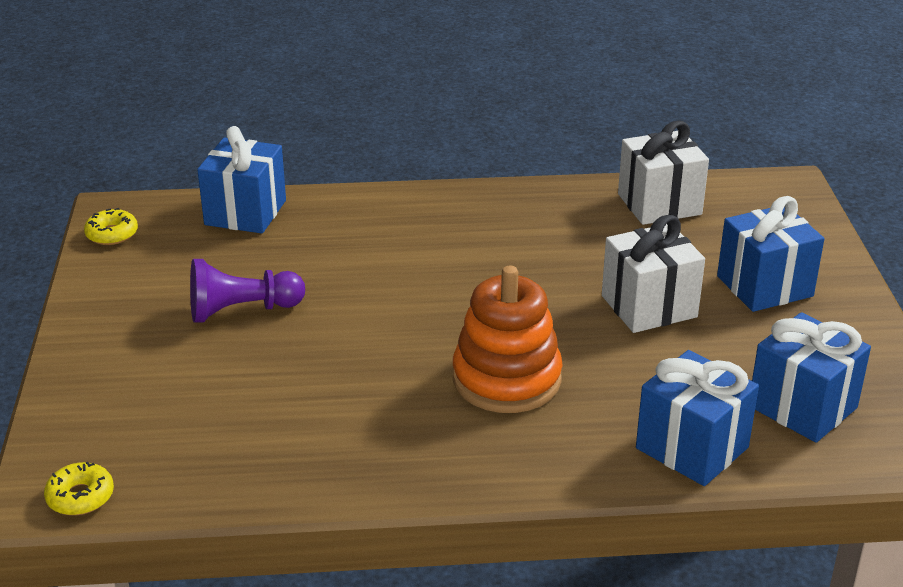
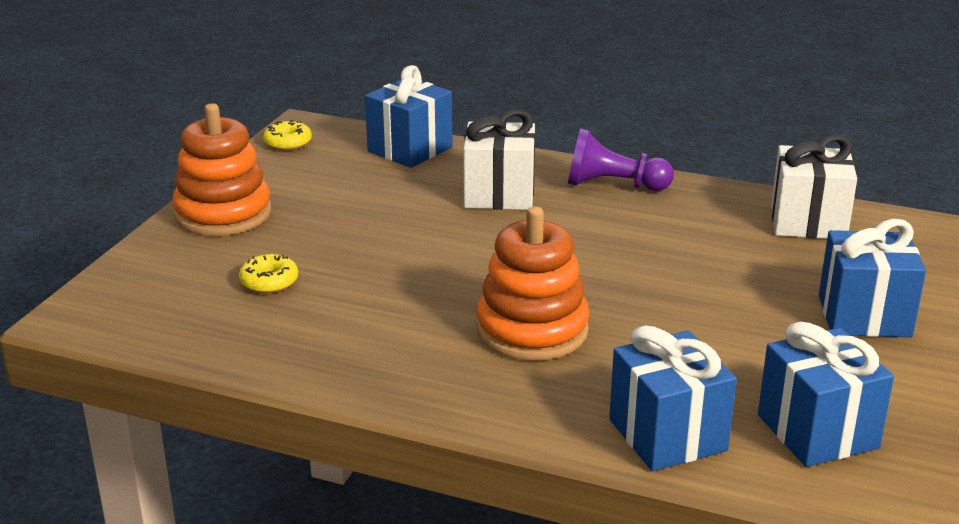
camera: 25 degrees right, 5 degrees down
(80, 497) = (100, 324): yellow donut -> yellow donut (269, 282)
(109, 334) = (223, 214): none -> orange stacking toy
(241, 310) = (343, 221): purple pawn -> purple pawn (613, 185)
(649, 306) = (724, 305): white gift -> white gift (499, 194)

